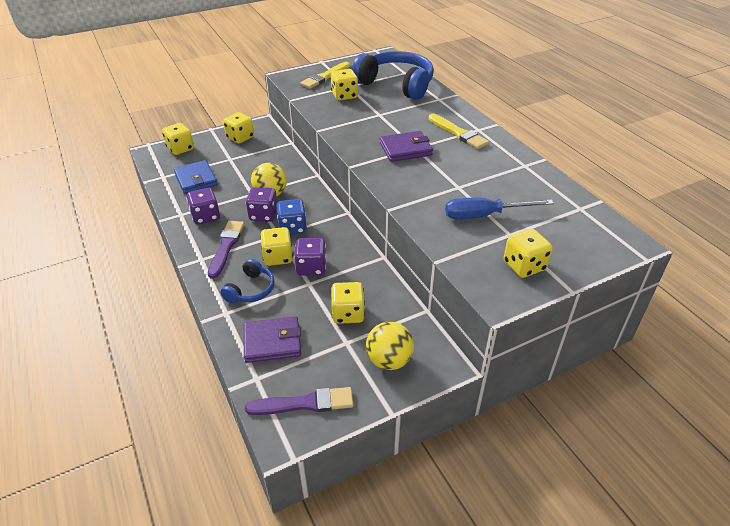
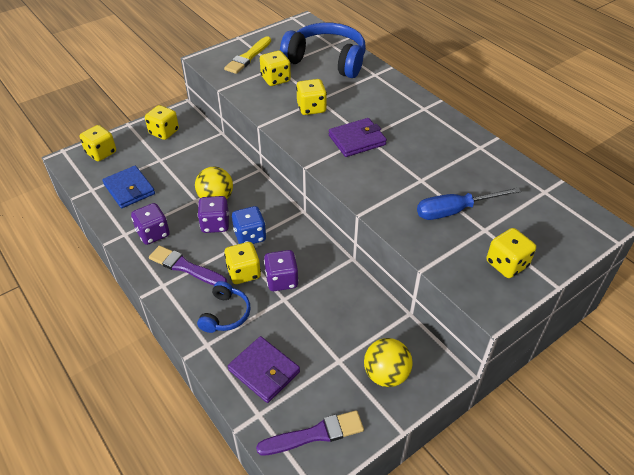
camera: 10 degrees left, 5 degrees up
(226, 247) = (185, 267): purple brush -> purple brush turned 60 degrees counterclockwise
(272, 342) = (264, 371): purple wallet -> purple wallet turned 60 degrees clockwise
(348, 314) = (332, 328): yellow dice -> yellow dice (311, 108)
(458, 133) = (405, 115): yellow brush -> none

